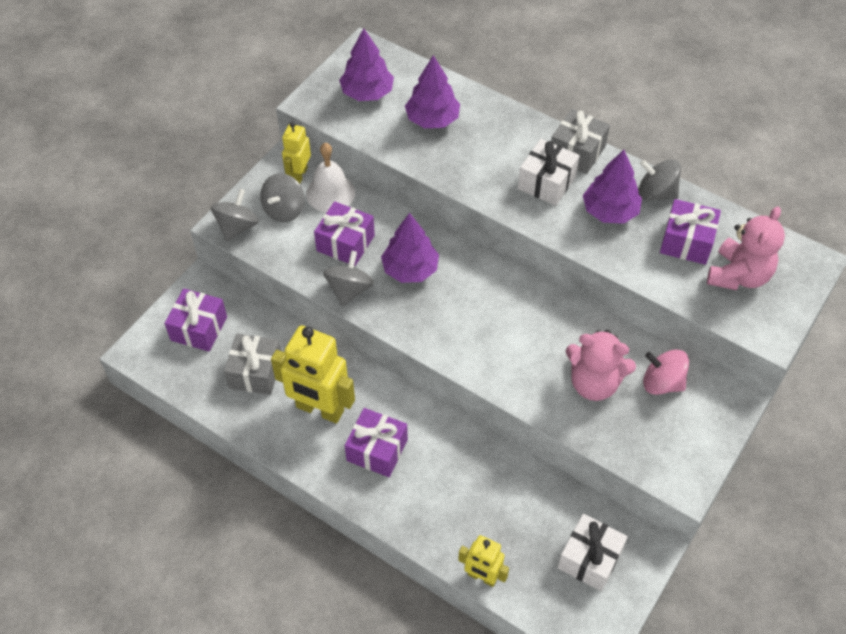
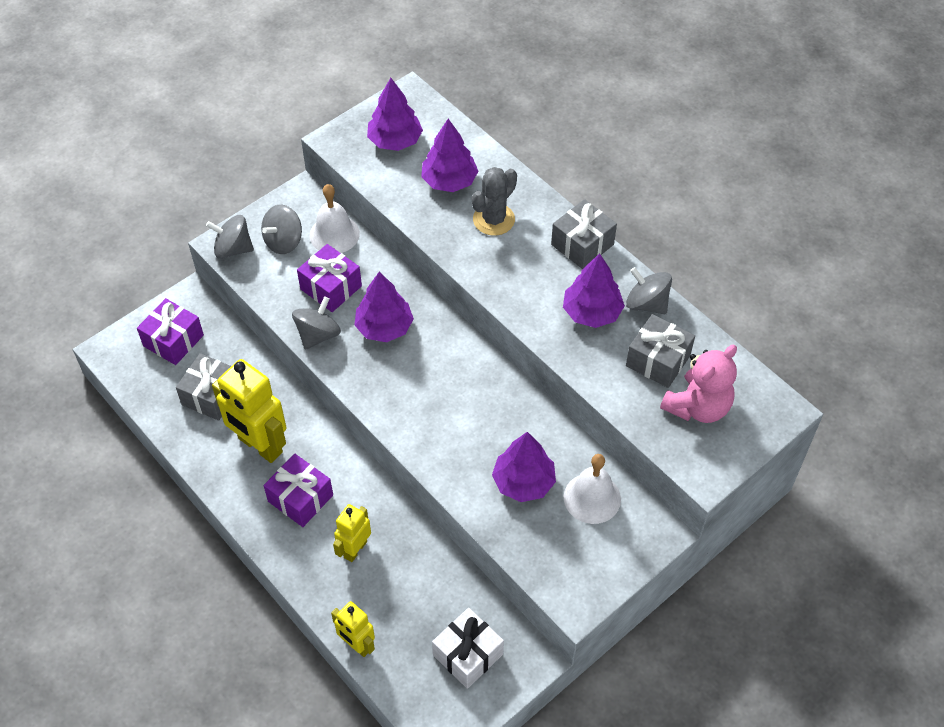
camera: 15 degrees right, 0 degrees up
(237, 227) = (233, 249): grey spinning top -> grey spinning top turned 120 degrees counterclockwise
(299, 175) = (310, 209): yellow robot -> yellow robot (355, 549)
(487, 146) = (493, 219): none -> grey cactus
(546, 182) = (539, 269): white gift -> none
(594, 383) = (523, 482): pink teddy bear -> purple tree
(662, 383) = (592, 498): pink spinning top -> white bell
(686, 242) = (658, 360): purple gift -> grey gift

